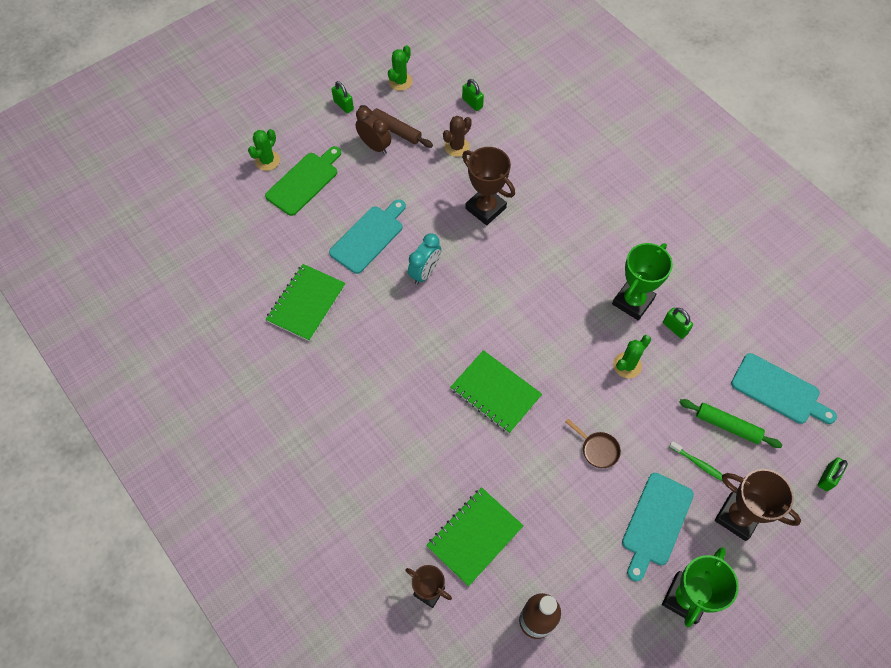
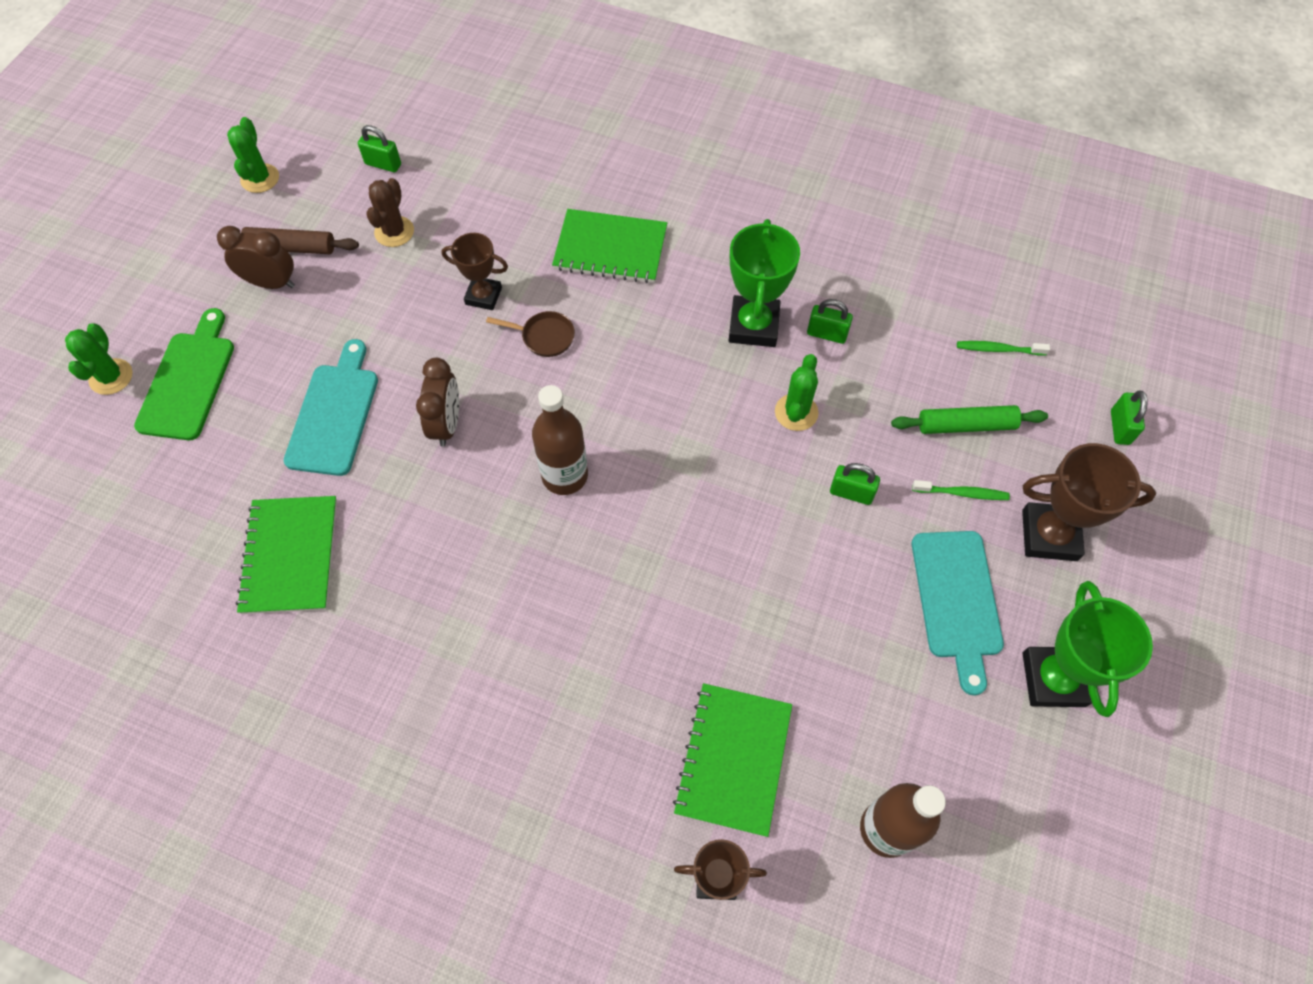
camera: 30 degrees left, 0 degrees up
(343, 105) = (190, 247): green padlock -> green padlock (851, 493)
(425, 272) = (447, 424): turquoise clock -> brown clock
(472, 334) = (565, 475): none -> brown bottle
(485, 208) = (483, 296): brown trophy -> brown trophy, size x0.64
(495, 393) = (644, 540): green notebook -> green notebook (610, 249)
(597, 449) = (825, 544): brown pan -> brown pan (544, 337)
(778, 391) = (998, 349): turquoise cutting board -> green toothbrush

